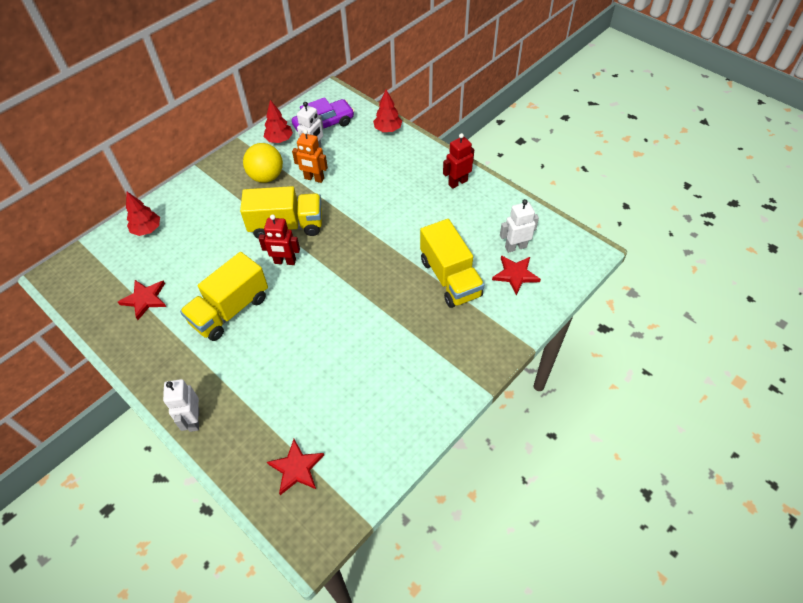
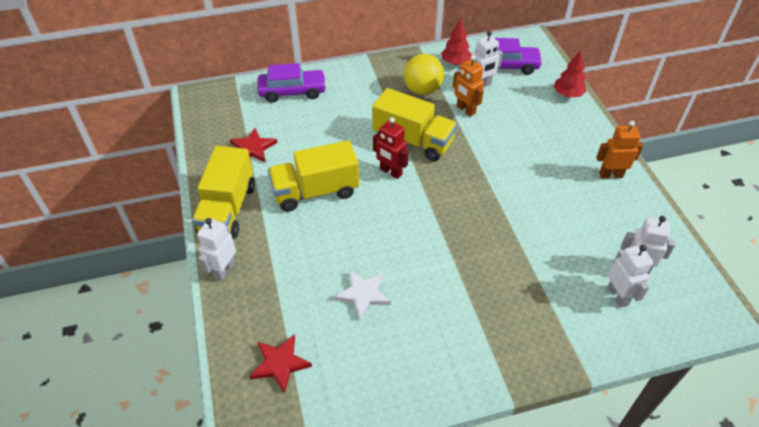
camera: 30 degrees right, 5 degrees down
(147, 230) = (292, 91): red tree -> purple car
(328, 375) = (363, 294): none -> white star
(450, 278) = (543, 264): yellow truck -> yellow truck (228, 209)
(457, 182) = (610, 175): red robot -> orange robot
(515, 275) = (618, 296): red star -> white robot

